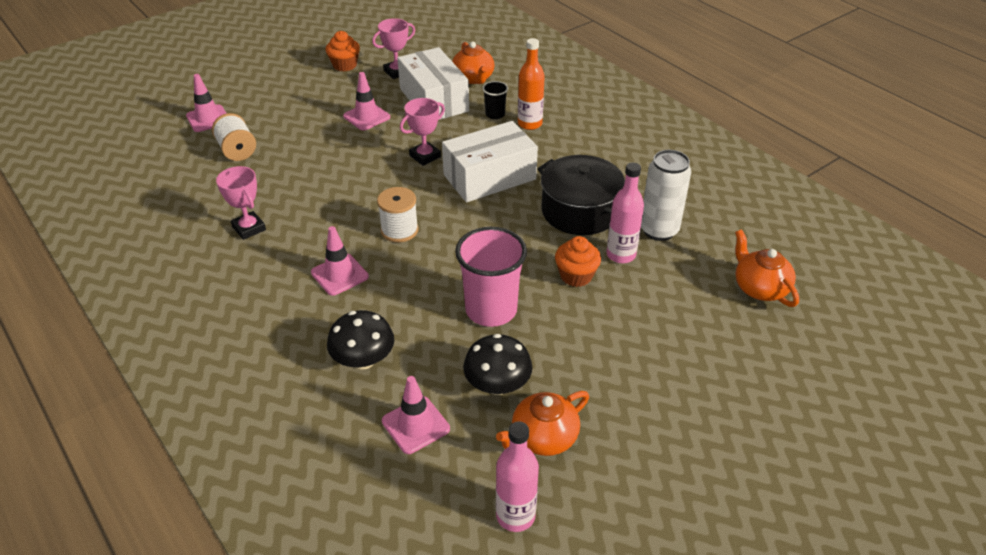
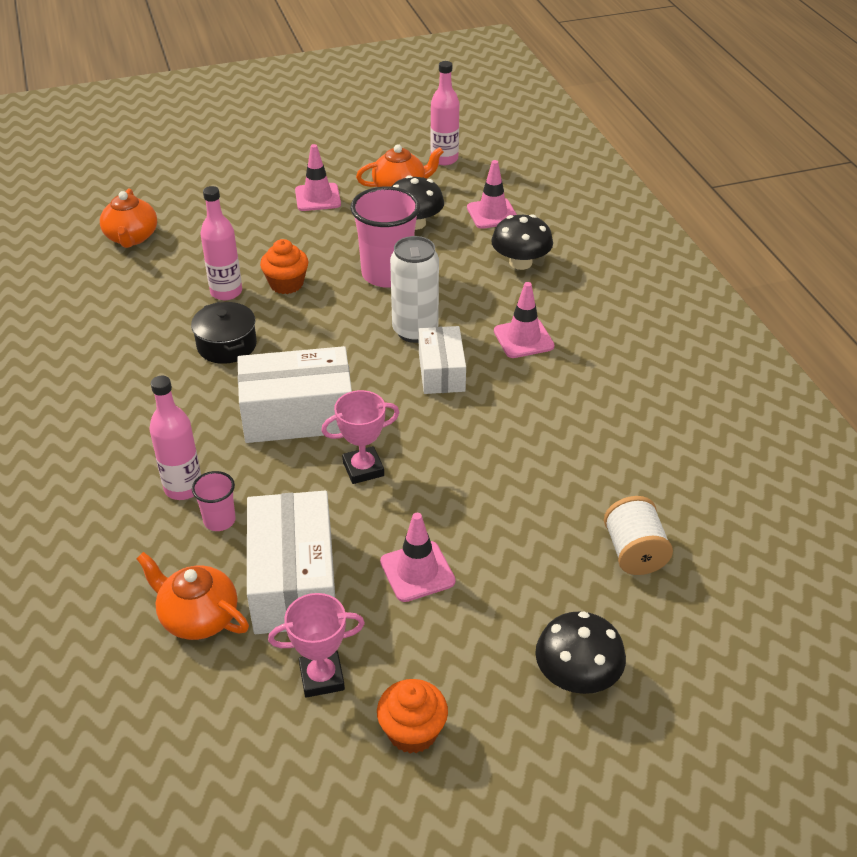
camera: 160 degrees left, 0 degrees up
(208, 119) = (685, 643): pink traffic cone -> pink traffic cone (317, 197)
(249, 228) = (620, 417): pink trophy -> none
(267, 96) = (577, 676): none -> black mushroom
(399, 230) = (441, 372): white spool -> white box
(473, 78) = (198, 617): orange teapot -> orange teapot turned 60 degrees counterclockwise
(495, 114) = (219, 520): black cup -> pink cup
(529, 124) = (183, 488): orange bottle -> pink bottle
(580, 211) = (227, 345): black pot -> black pot, size x0.63
(659, 230) = (164, 306): white can -> white can (415, 331)

